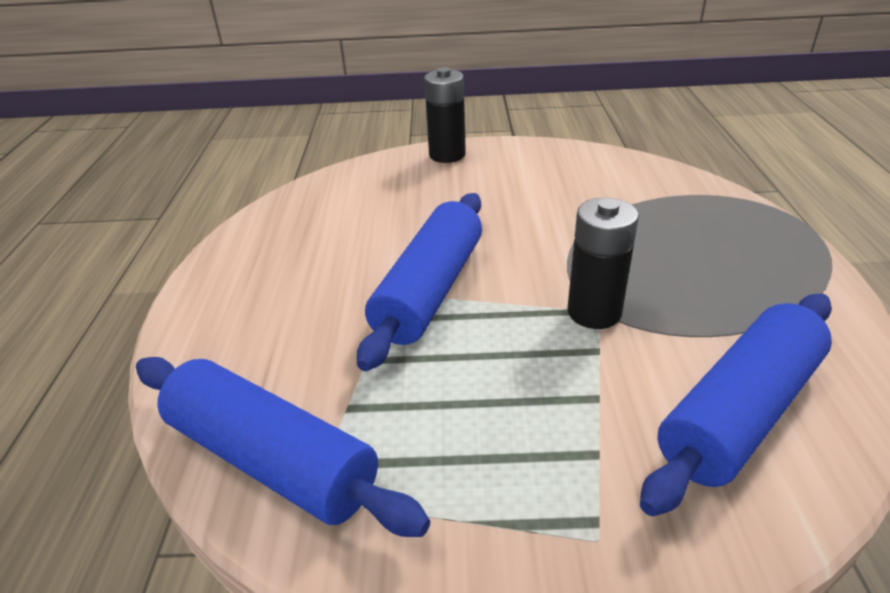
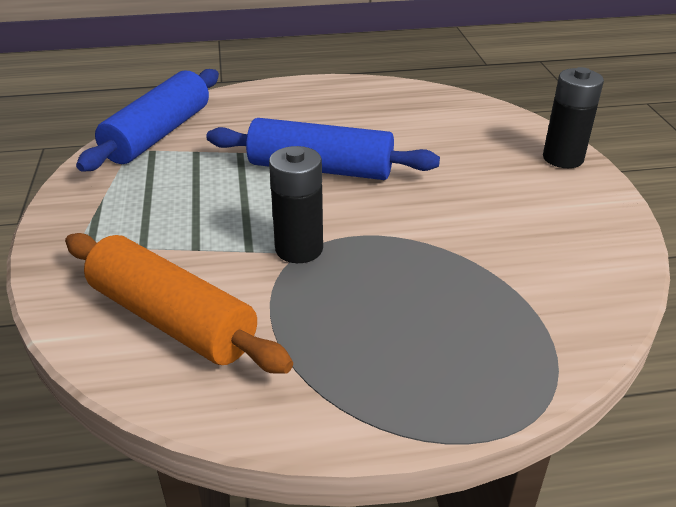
camera: 80 degrees right, 0 degrees up
(739, 412) = (172, 319): blue rolling pin -> orange rolling pin

